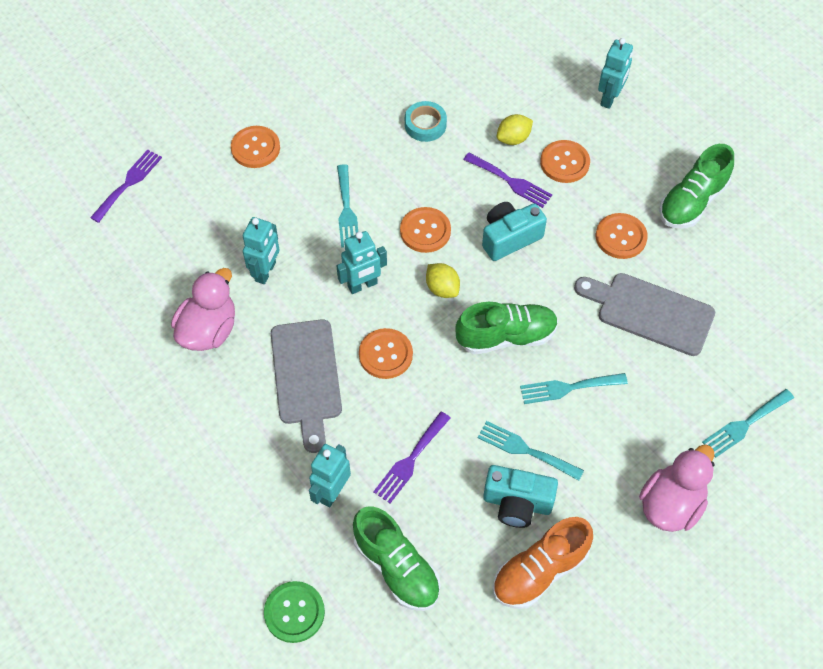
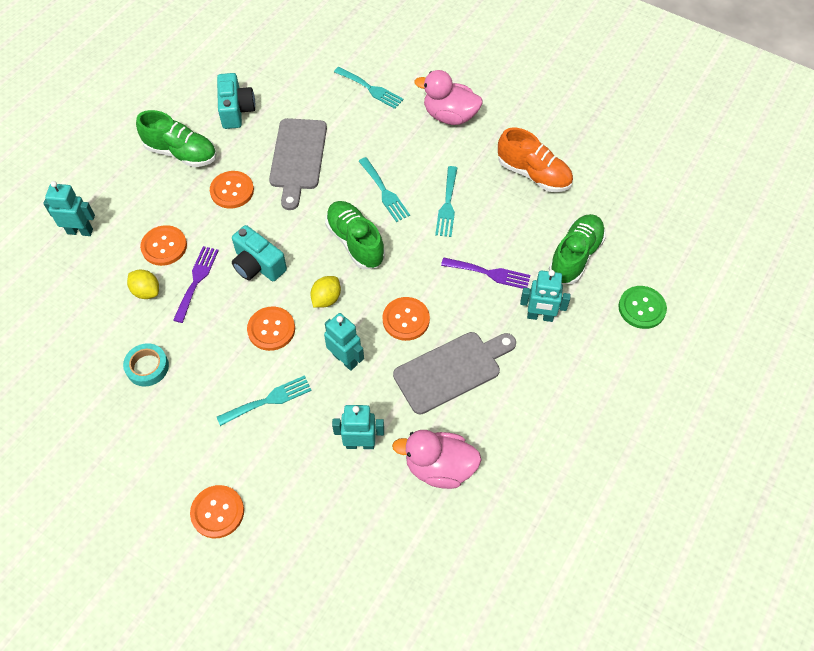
camera: 110 degrees left, 0 degrees up
(128, 183) = (300, 624): purple fork -> none
(517, 503) = (491, 199): turquoise camera -> turquoise camera (236, 110)

